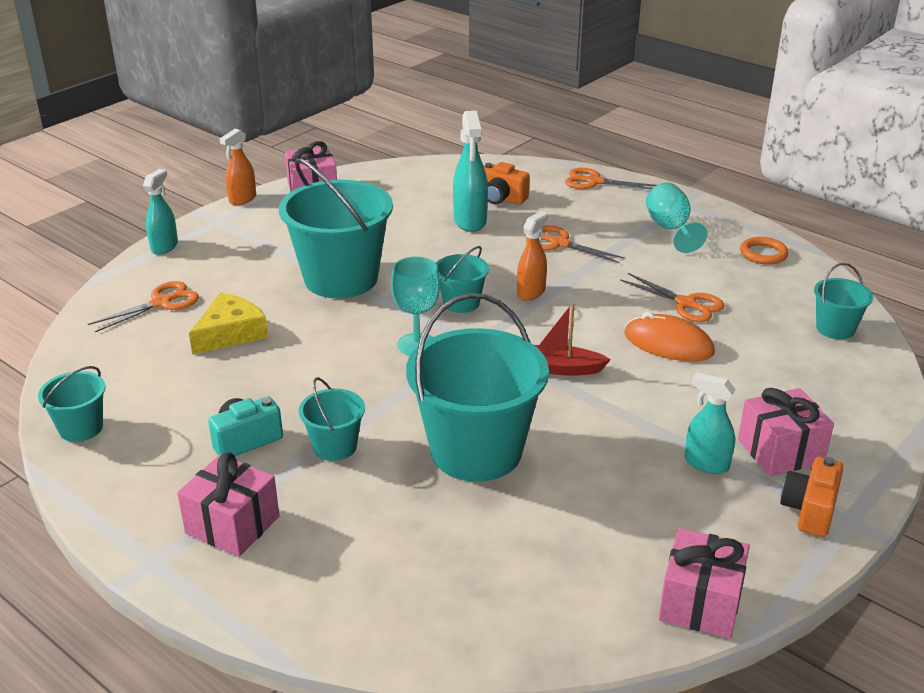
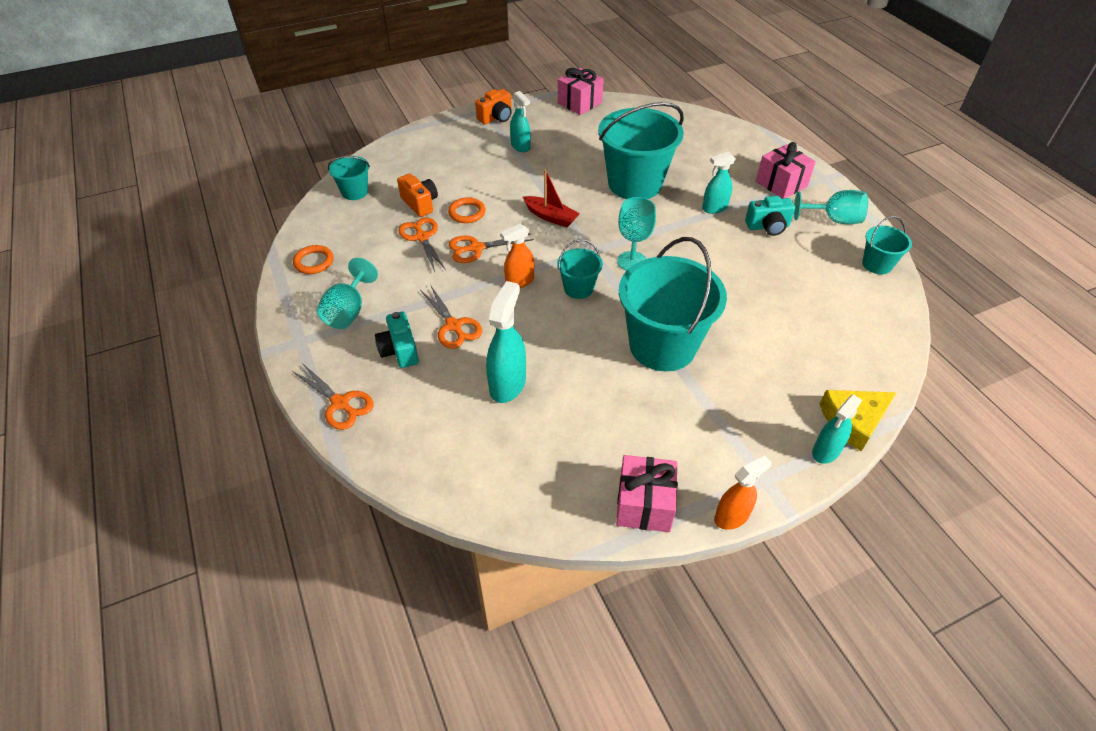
camera: 155 degrees left, 15 degrees up
(140, 481) = (833, 220): none -> turquoise goblet
(161, 303) = (826, 367): orange scissors -> orange scissors (476, 248)
(230, 333) = (768, 314): yellow cheese -> yellow cheese (853, 421)
(335, 447) = (714, 208): turquoise bucket -> turquoise spray bottle
(501, 198) = (453, 409): orange camera -> orange camera (420, 204)
(588, 218) = (399, 350): none -> turquoise camera
(668, 343) = (467, 213): orange mouse -> orange ring
(780, 451) = (478, 142): pink gift -> none

